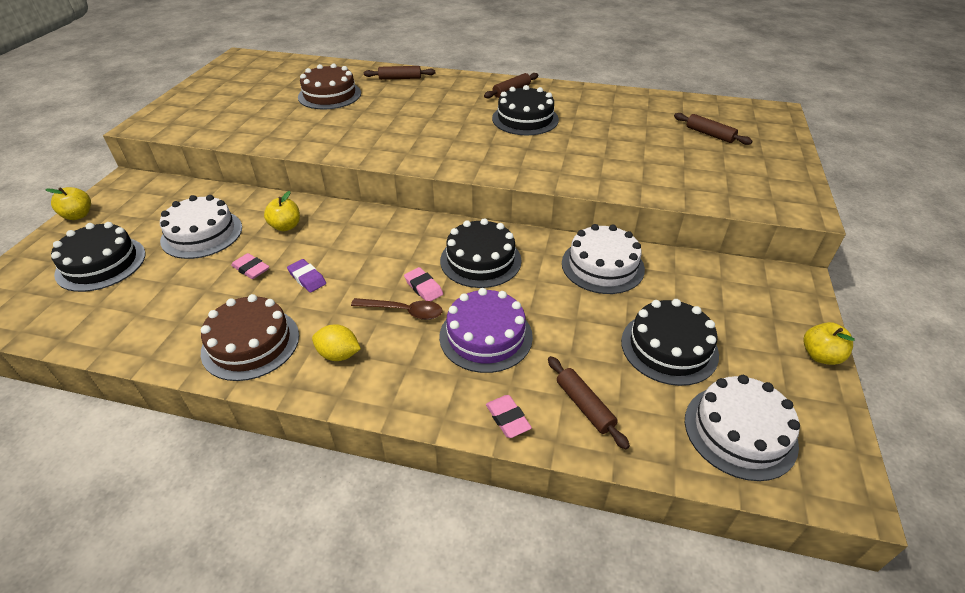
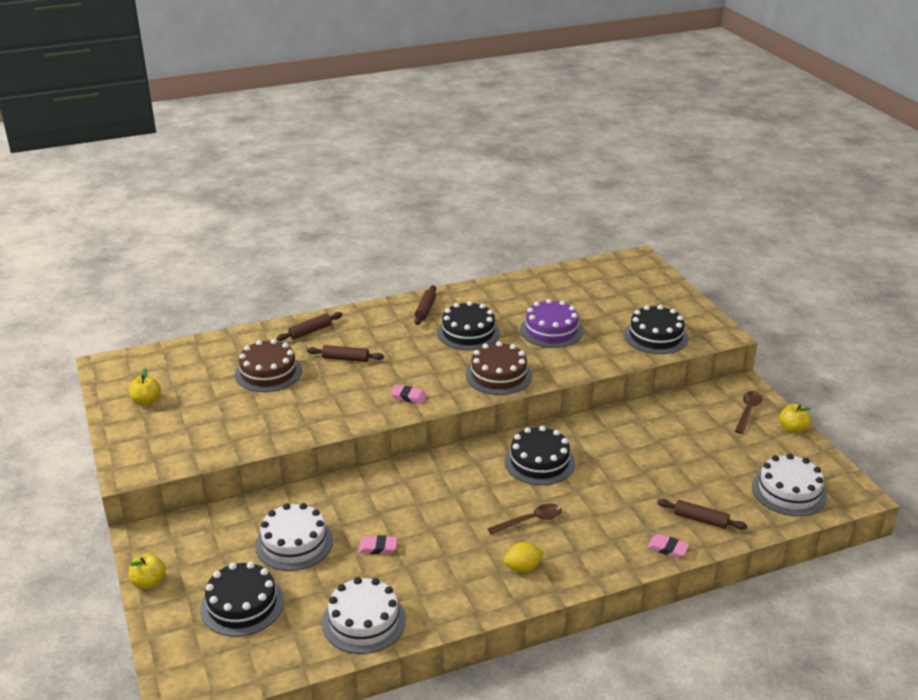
camera: 35 degrees left, 10 degrees down
(250, 343) = (453, 592): brown cake -> brown cake (498, 375)
(286, 226) = (358, 505): yellow apple -> yellow apple (146, 401)
(307, 278) = (431, 533): purple eraser -> none
(423, 287) = (523, 499): pink eraser -> pink eraser (408, 397)
(485, 336) = (601, 509): purple cake -> purple cake (551, 330)
(602, 266) = (623, 428): white cake -> white cake (364, 621)
(669, 347) = (712, 463): black cake -> black cake (655, 336)
(709, 134) = (614, 296): brown rolling pin -> brown rolling pin (345, 359)
(775, 310) = (748, 411): none -> brown spoon

